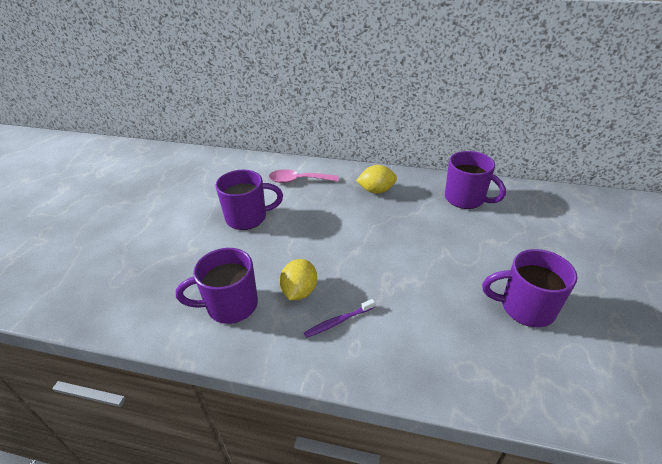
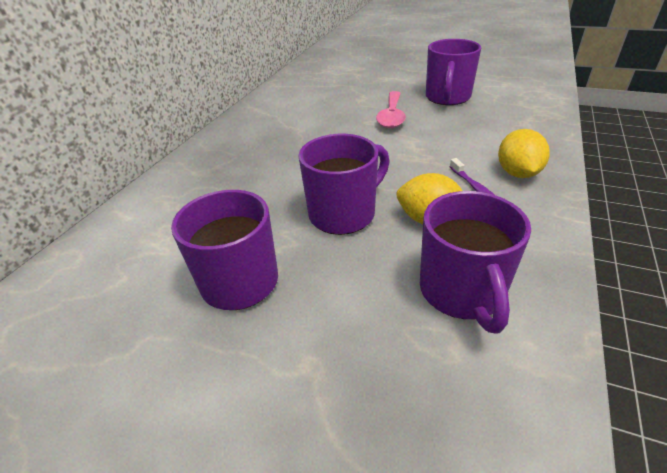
camera: 80 degrees left, 0 degrees up
(298, 180) = (166, 218): pink spoon -> pink spoon (391, 116)
(376, 190) = (241, 151): yellow lemon -> yellow lemon (517, 173)
(465, 199) = (290, 103): purple mug -> purple mug (344, 214)

